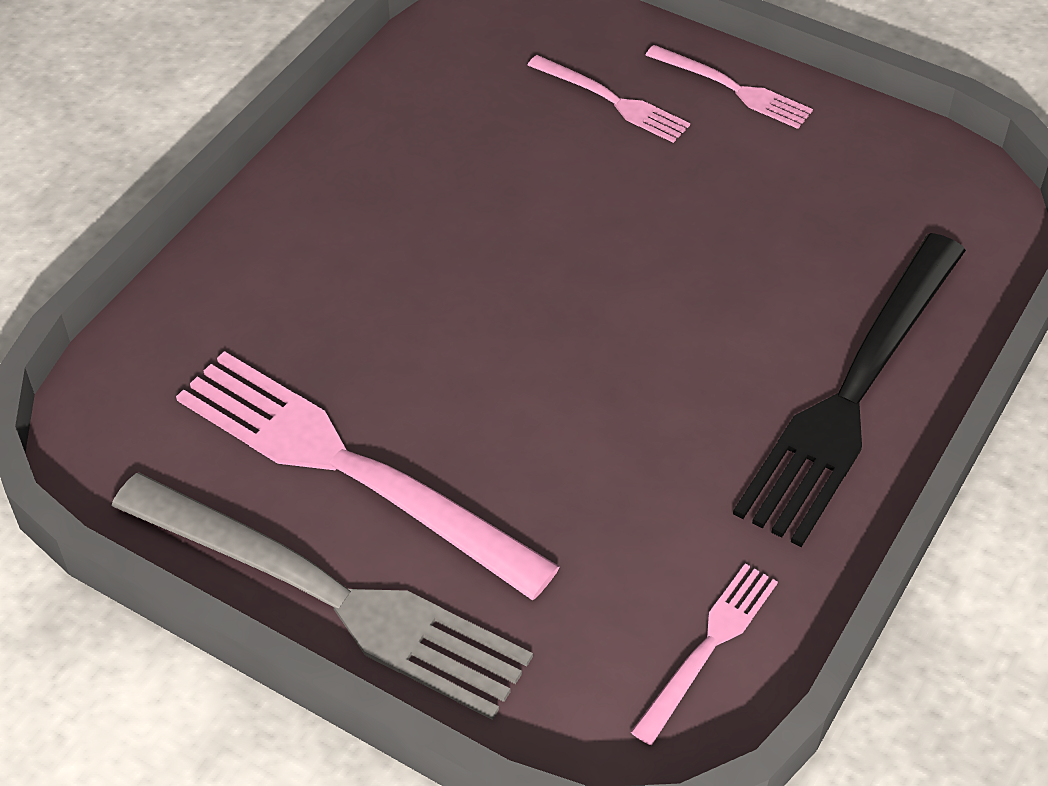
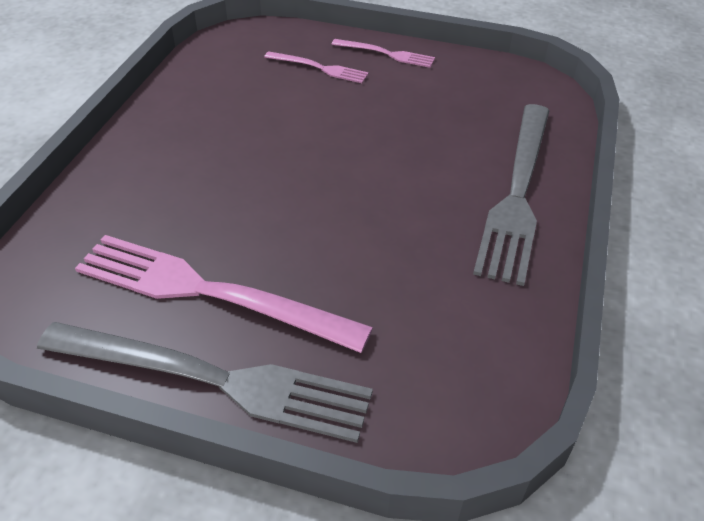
camera: 15 degrees left, 5 degrees down
(708, 648) = (489, 361): pink fork -> none
(853, 391) = (517, 192): black fork -> grey fork

